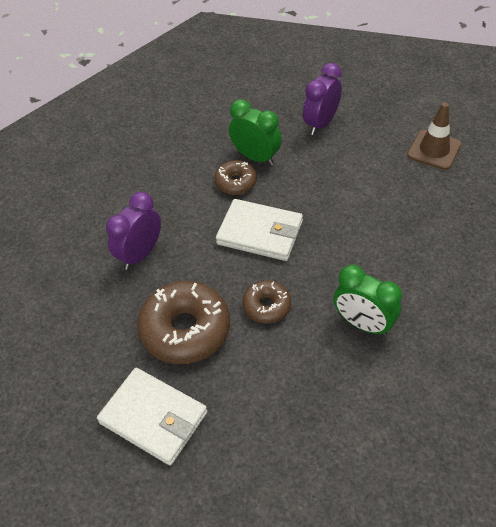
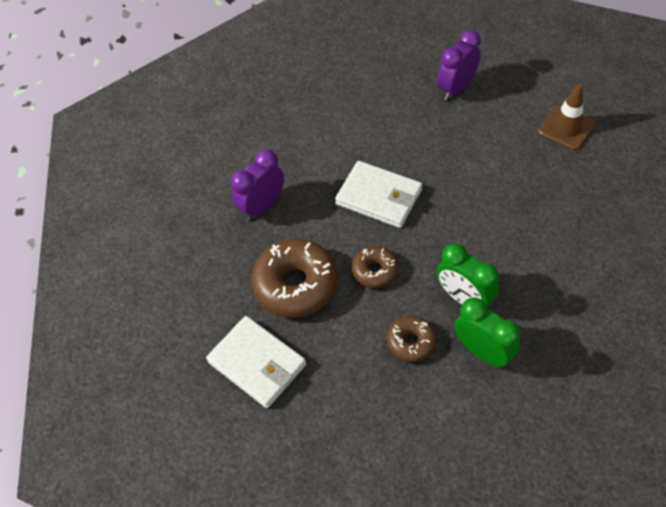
camera: 10 degrees right, 5 degrees up
(235, 182) = (362, 143): brown donut -> brown donut (411, 342)
(256, 157) = (386, 118): green clock -> green clock (482, 351)

